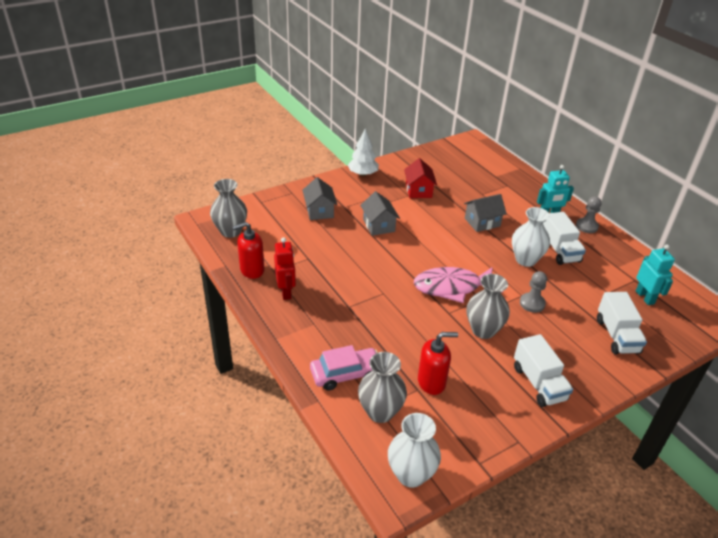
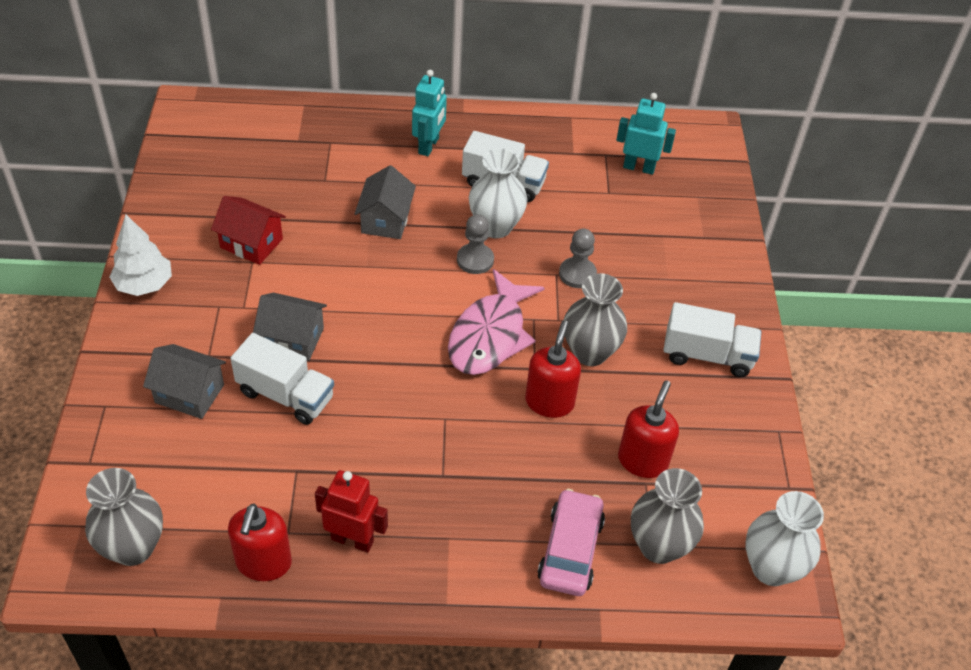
camera: 60 degrees left, 10 degrees up
(432, 327) = (549, 402): none -> red soap dispenser
(586, 226) = (480, 127): grey pawn -> grey pawn (475, 260)
(617, 336) = (680, 235): white truck -> white truck (285, 395)

